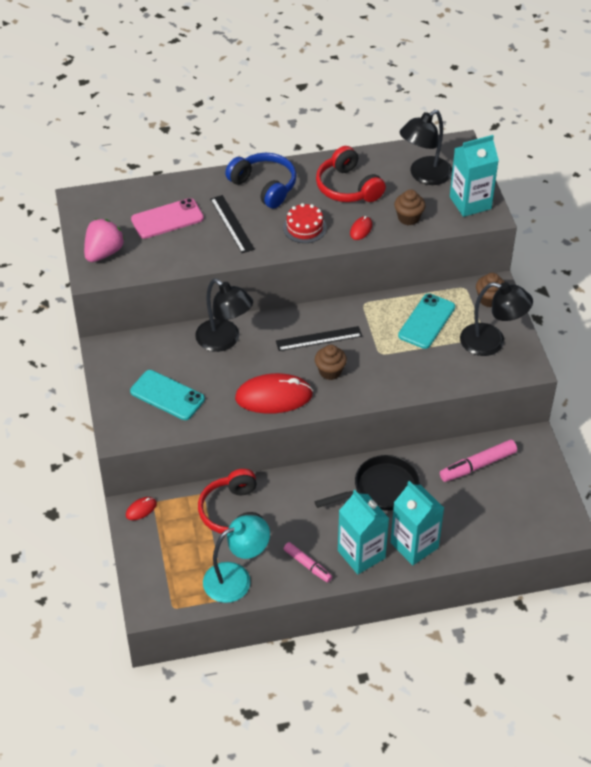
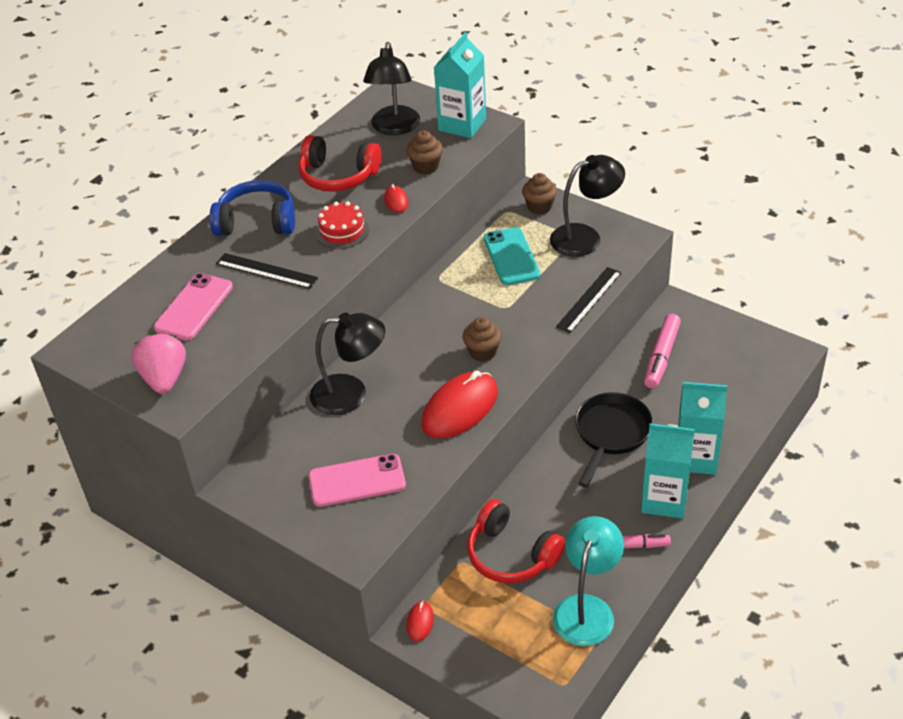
camera: 40 degrees left, 5 degrees down
(167, 395) = (357, 481): turquoise phone -> pink phone
(319, 338) = (436, 332): black ruler -> black ruler (589, 299)

